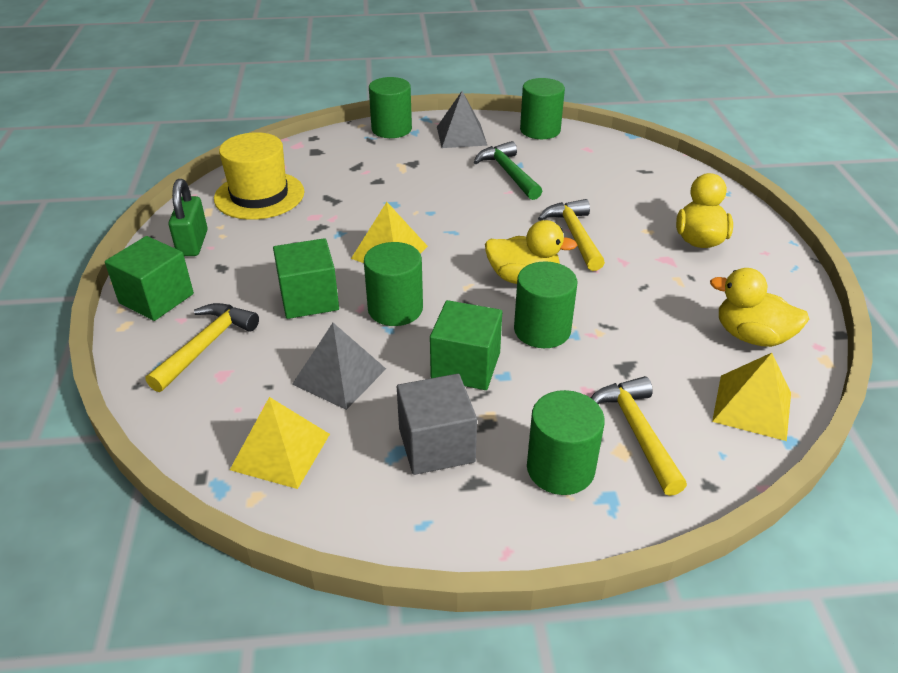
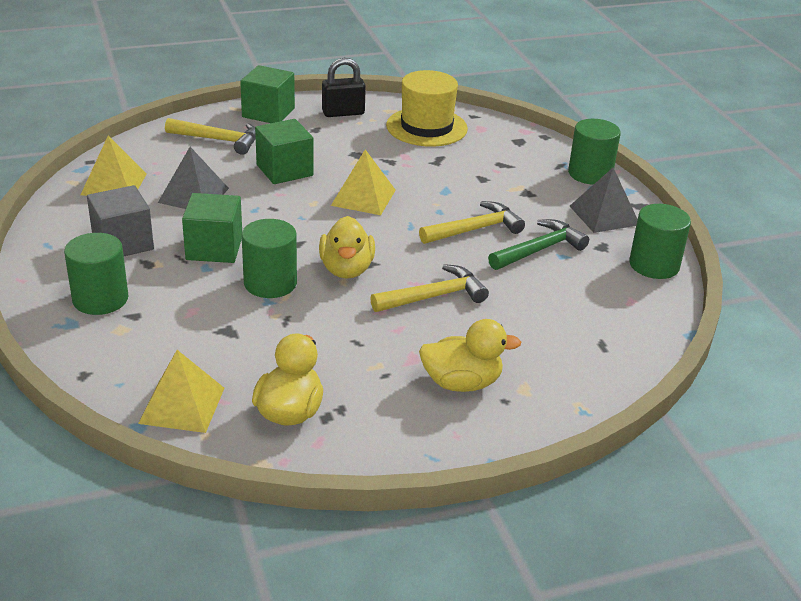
camera: 75 degrees right, 5 degrees down
(193, 243) = (343, 113): green padlock -> black padlock
(395, 309) = (281, 209): green cylinder -> none
(637, 432) = (143, 337): yellow hammer -> yellow hammer (475, 229)

